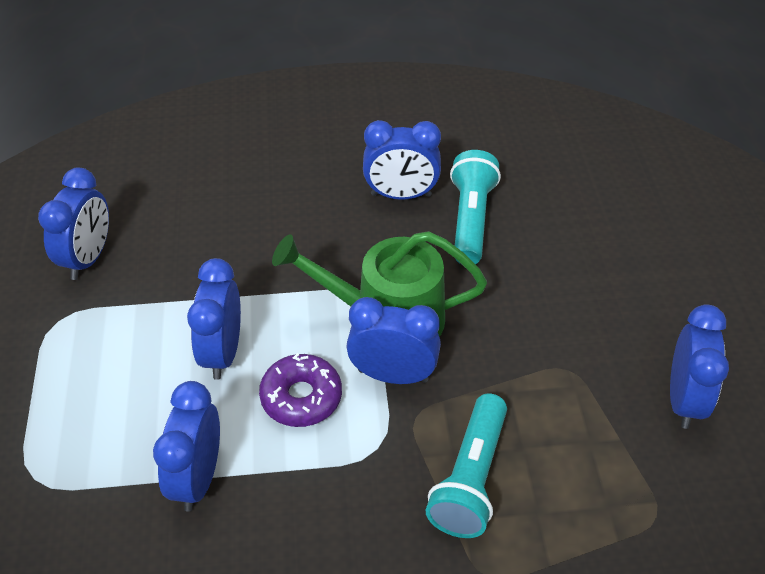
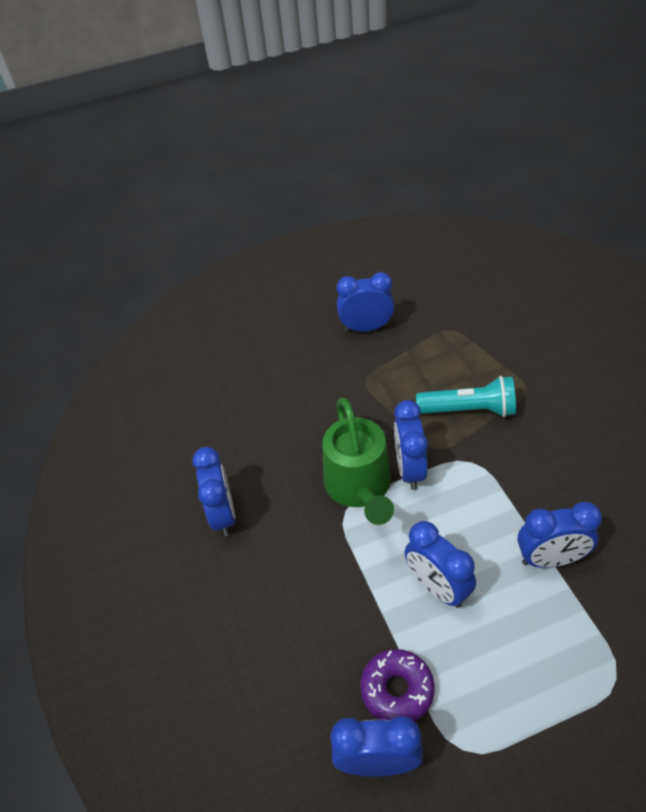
camera: 100 degrees left, 0 degrees up
(222, 353) = (437, 587): blue clock -> blue clock turned 60 degrees clockwise
(301, 397) = (453, 518): purple donut -> purple donut (397, 690)
(470, 219) = (241, 461): turquoise flashlight -> none

